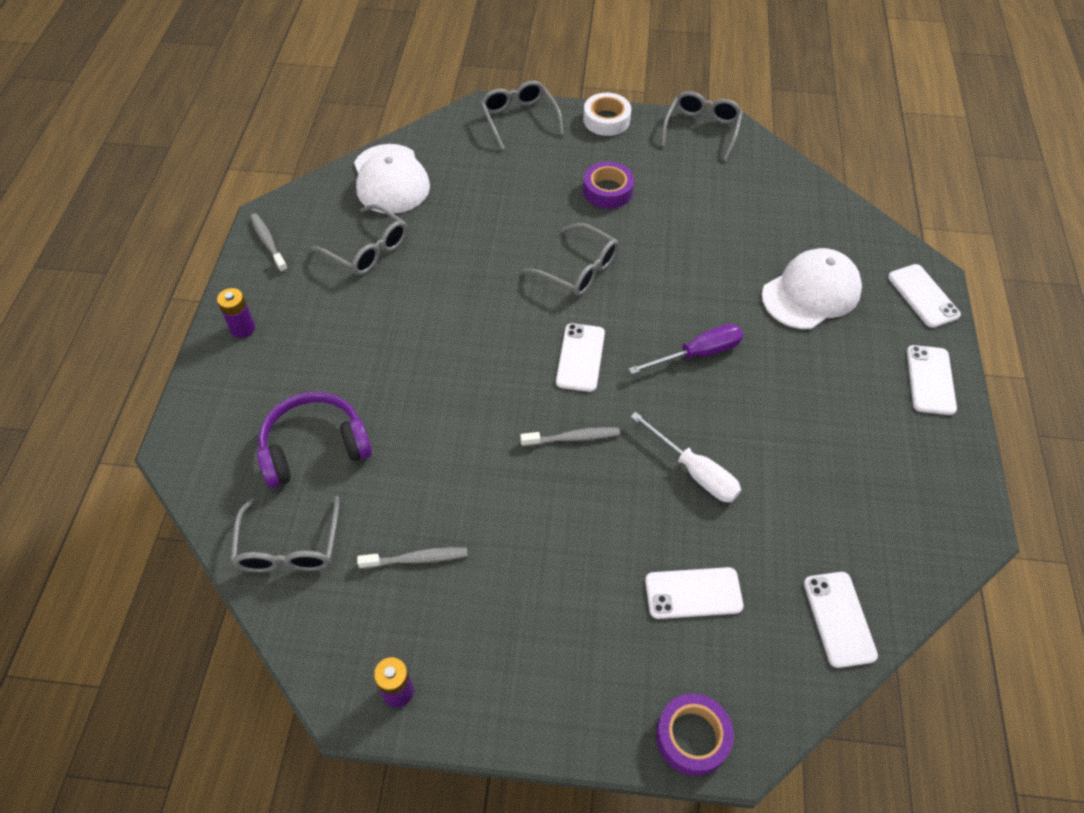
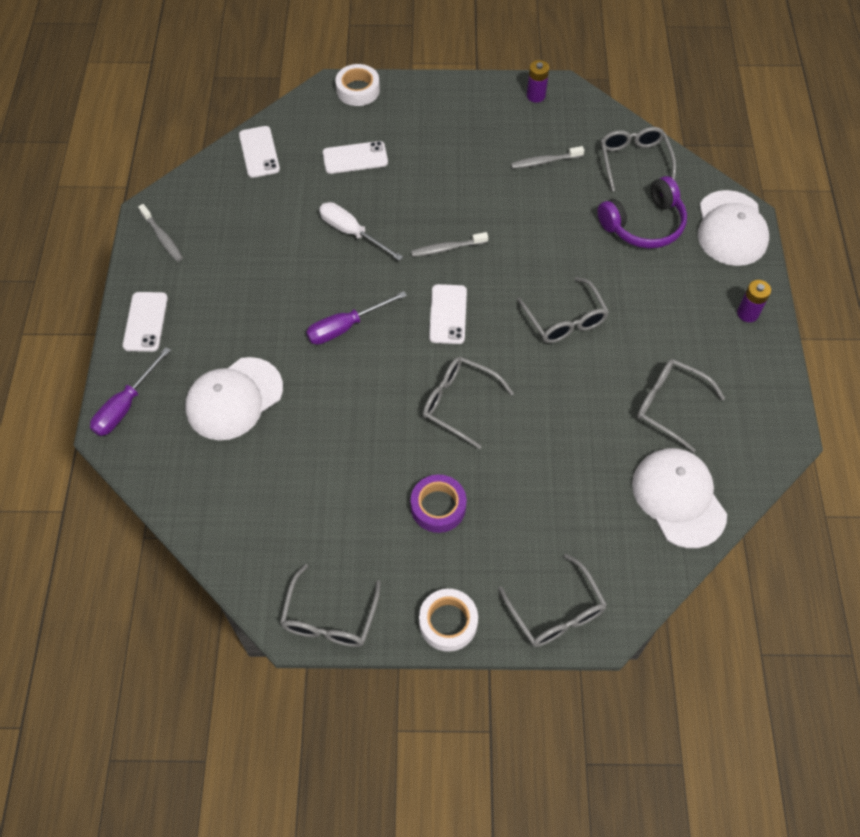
camera: 175 degrees right, 5 degrees up
(207, 431) = (731, 228): none -> white cap
(268, 242) = (770, 404): grey toothbrush -> grey toothbrush (162, 237)
(449, 339) = (565, 320): none -> grey glasses
(692, 737) = (358, 90): purple tape -> white tape
(923, 296) = (126, 405): white phone -> purple screwdriver

